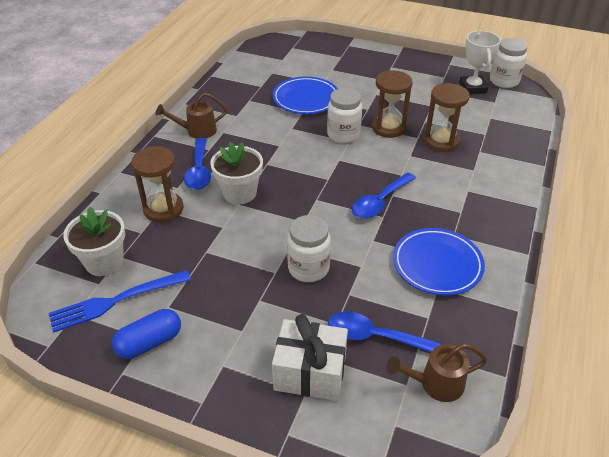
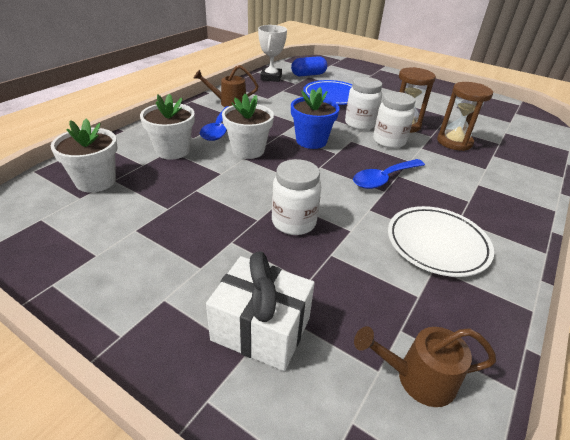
camera: 10 degrees right, 5 degrees down
(115, 301) = (86, 216): blue fork -> none
(149, 342) = (98, 260): blue capsule -> blue capsule (308, 75)
(163, 209) = (172, 150): brown hourglass -> white flower pot
(299, 168) = (311, 141): none -> blue flower pot
(374, 336) = (349, 304): blue spoon -> none
(437, 264) = (437, 244): blue plate -> white plate
(472, 88) = (489, 110): white trophy -> white trophy (271, 77)
(504, 81) = (520, 109): white jar -> white jar (389, 141)

